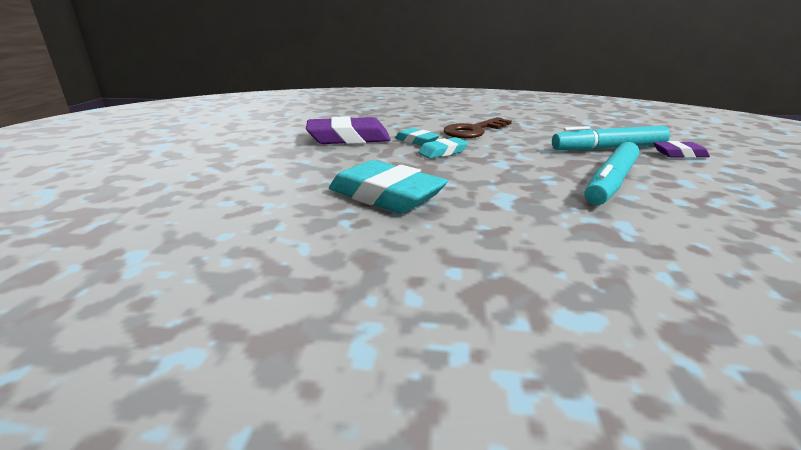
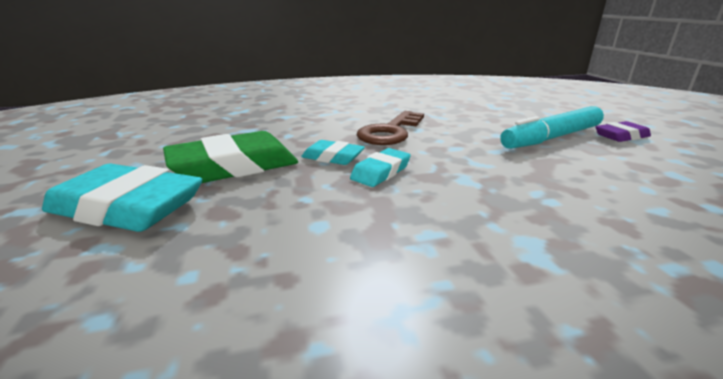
camera: 20 degrees left, 0 degrees up
(349, 138) = (234, 166): purple eraser -> green eraser
(386, 195) = (363, 287): turquoise eraser -> turquoise eraser (127, 208)
(611, 182) = (616, 191): turquoise marker -> none

